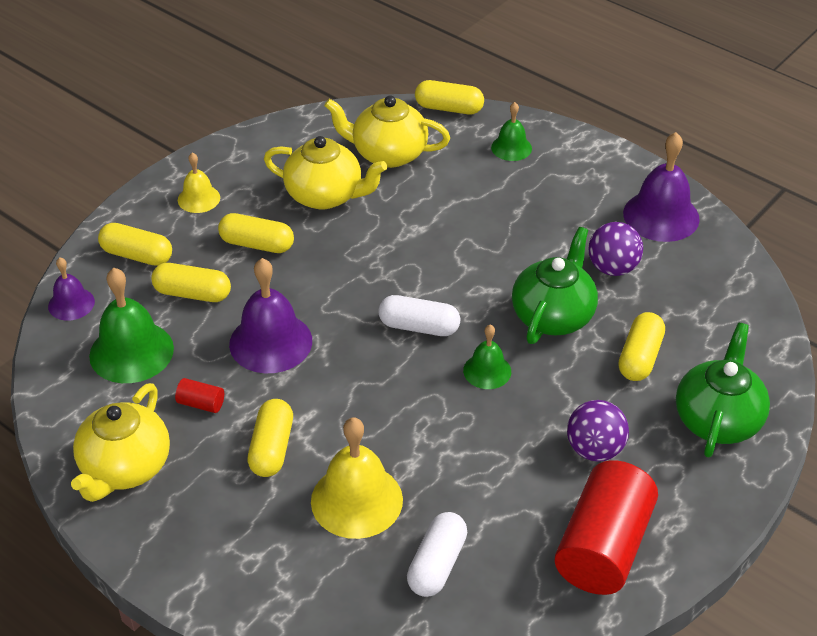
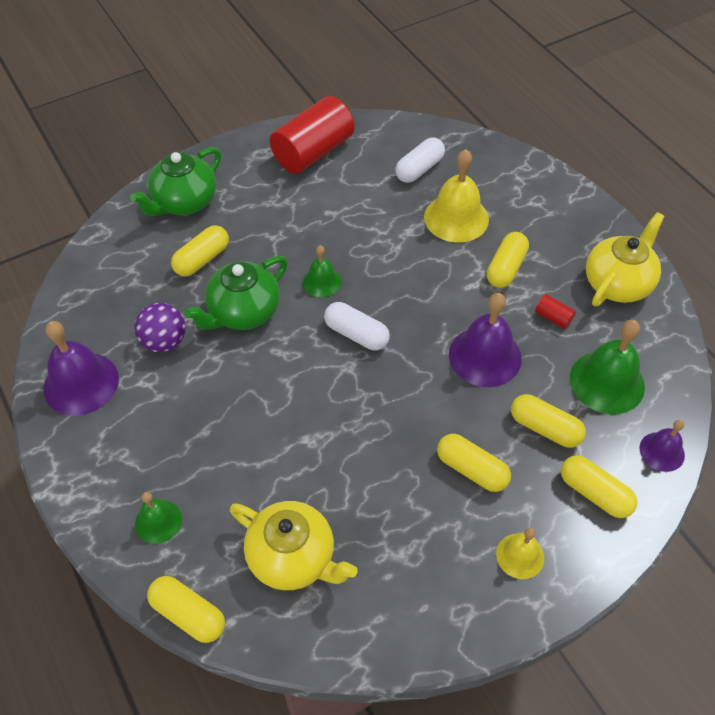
camera: 160 degrees left, 10 degrees up
(325, 196) = (383, 514): yellow teapot -> none
(594, 449) = (280, 206): purple ball -> none

